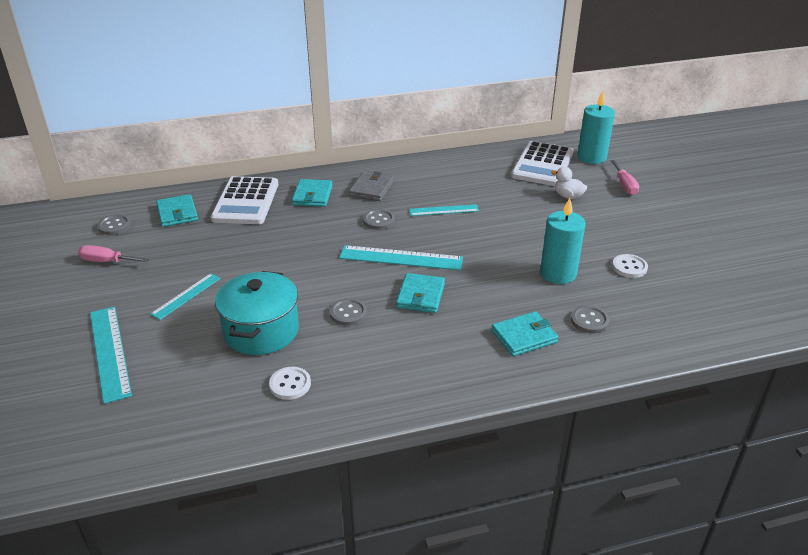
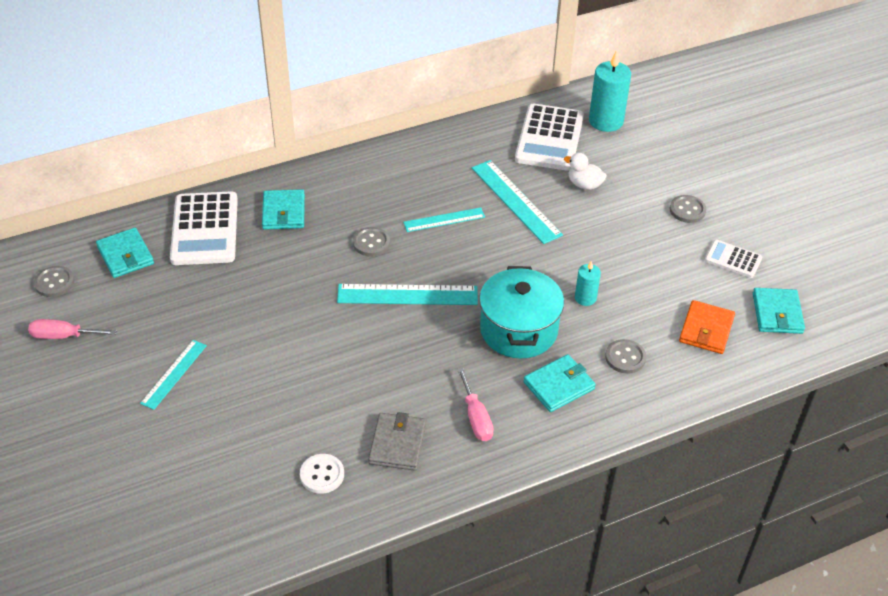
camera: 10 degrees left, 10 degrees up
(109, 352) = (110, 458): turquoise ruler -> turquoise ruler (515, 201)
(261, 331) = (273, 411): turquoise pot -> turquoise pot (518, 330)
(348, 313) = (364, 377): grey button -> grey button (687, 210)
(371, 189) = (352, 195): grey wallet -> grey wallet (397, 444)
(421, 296) = (439, 344): turquoise wallet -> turquoise wallet (777, 313)
(558, 273) = (585, 298): turquoise candle -> turquoise candle, size x0.54
(624, 185) = (647, 162): pink screwdriver -> pink screwdriver (476, 418)
(629, 267) = (661, 281): white button -> none
(668, 306) = (706, 329): none -> orange wallet
(697, 257) = (733, 259): none -> white calculator

